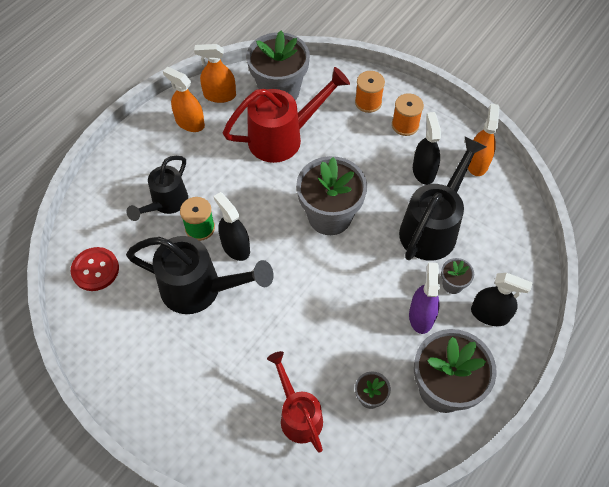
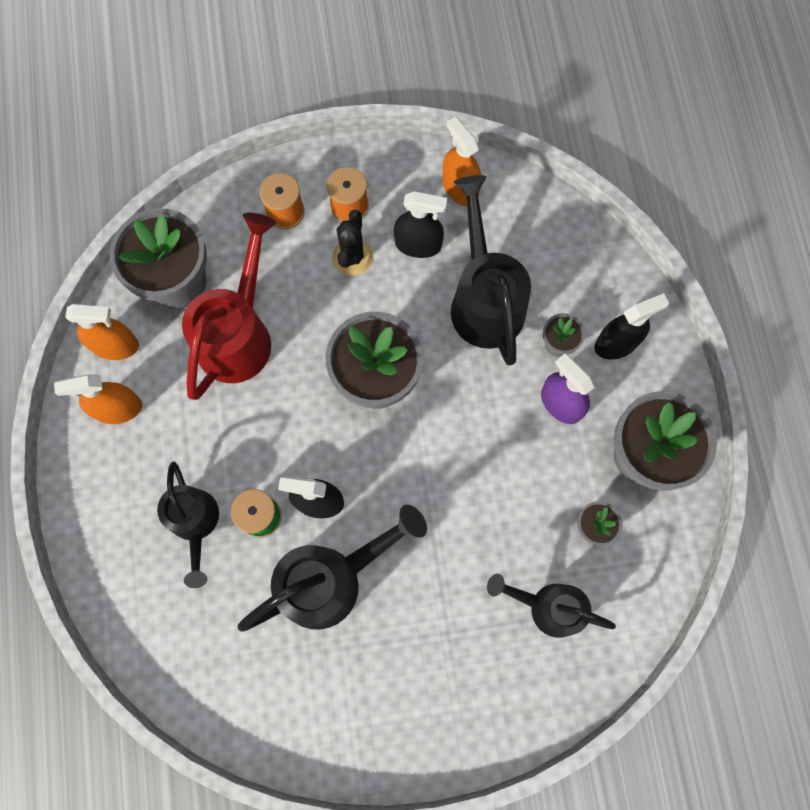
camera: 45 degrees left, 15 degrees up
(95, 270) = (202, 665): red button -> none
(220, 95) = (115, 345): orange spray bottle -> orange spray bottle turned 135 degrees counterclockwise
(298, 414) = (548, 607): red watering can -> black watering can
(381, 149) = (352, 257): none -> black cactus
(423, 171) = (418, 244): black spray bottle -> black spray bottle turned 150 degrees clockwise

